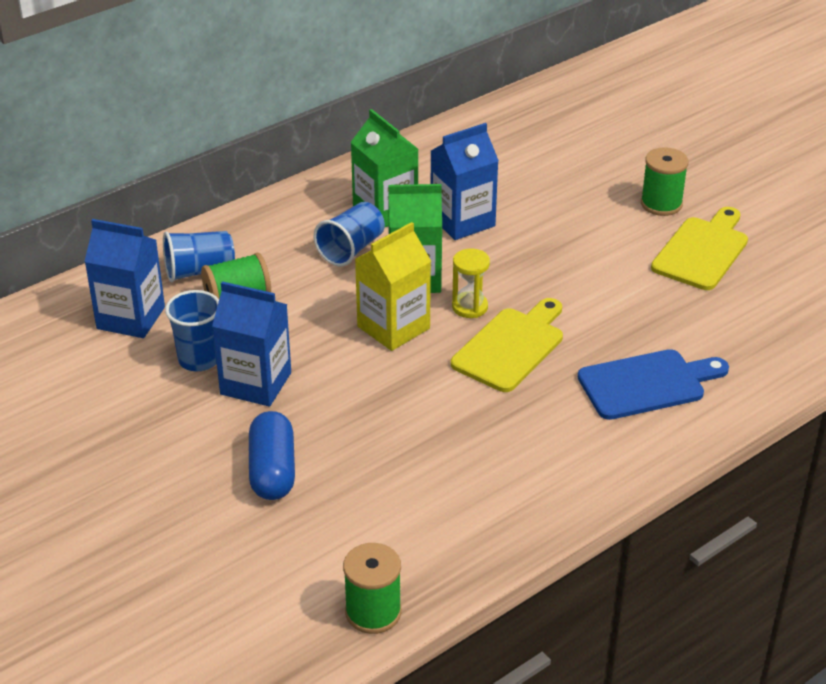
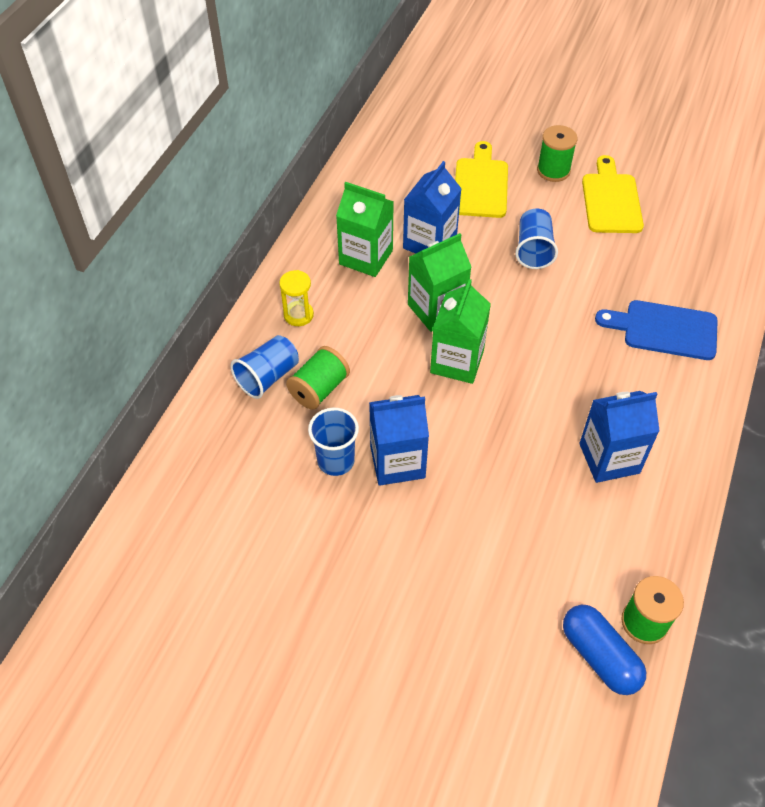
camera: 30 degrees left, 15 degrees up
(131, 318) = (248, 447): blue carton -> blue carton (609, 458)
(272, 470) = (474, 535): blue capsule -> blue capsule (599, 656)
(351, 249) = (369, 304): blue cup -> blue cup (533, 250)
(393, 327) = (457, 361): yellow carton -> green carton
(469, 307) = (496, 318): yellow hourglass -> yellow hourglass (298, 315)
(511, 347) = (552, 340): yellow cutting board -> yellow cutting board (480, 184)
(647, 384) = (664, 330): blue cutting board -> blue cutting board turned 120 degrees counterclockwise

